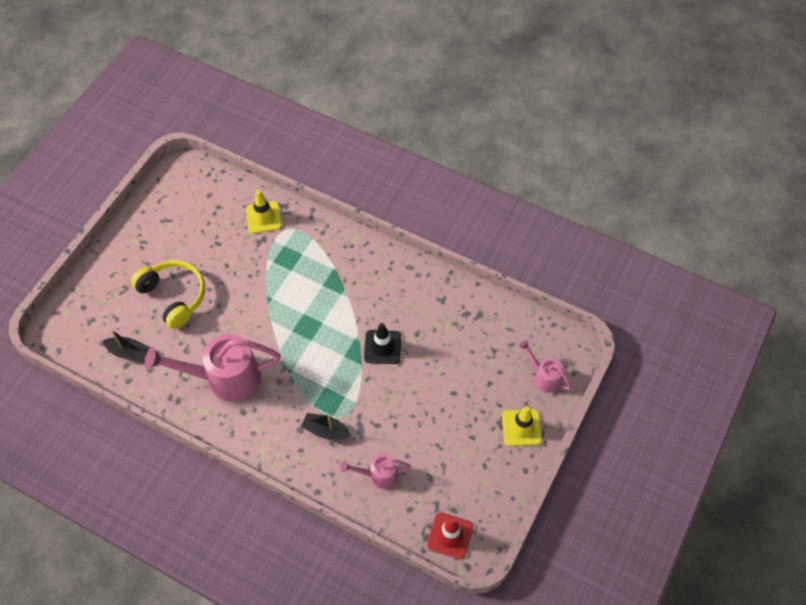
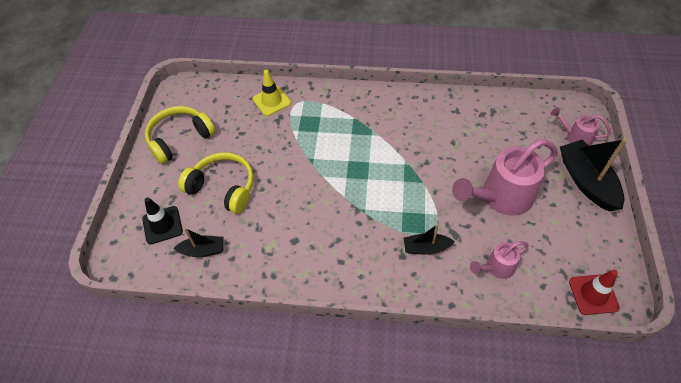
camera: 20 degrees left, 5 degrees down
(157, 227) = (179, 139): none -> yellow headphones
(224, 378) = (307, 238): pink watering can -> pink watering can (500, 197)
(382, 347) = (431, 162): black traffic cone -> black traffic cone (162, 225)
(521, 427) = (586, 181): yellow traffic cone -> black boat

